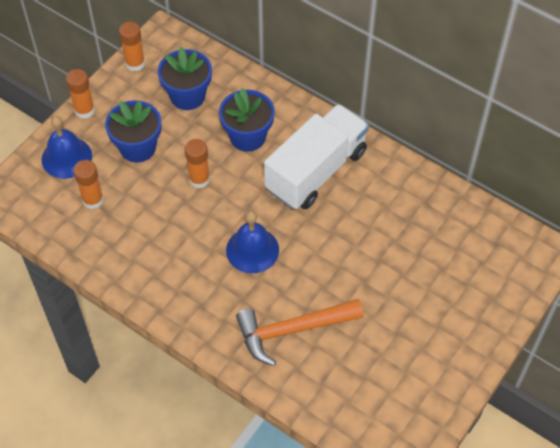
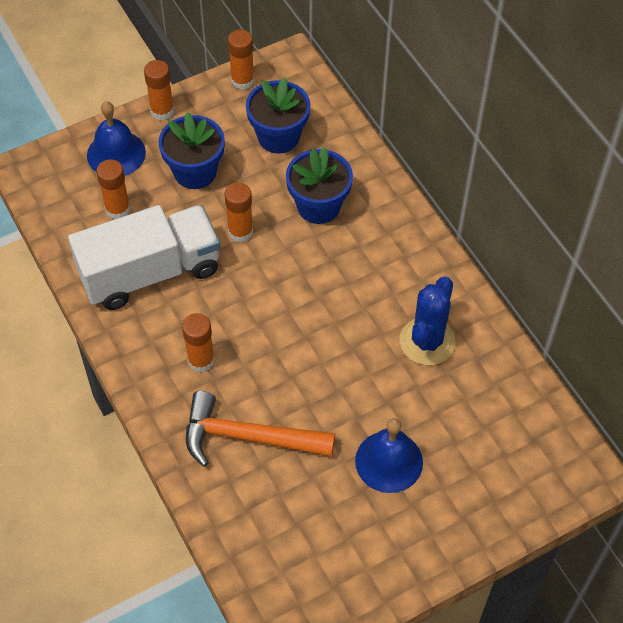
camera: 25 degrees right, 0 degrees up
(224, 288) = (201, 360): none -> orange glue stick
(252, 250) = (254, 331): blue bell -> blue bell (389, 461)
(316, 171) = (373, 273): white truck -> white truck (150, 272)
(383, 204) = (427, 341): none -> blue cactus

